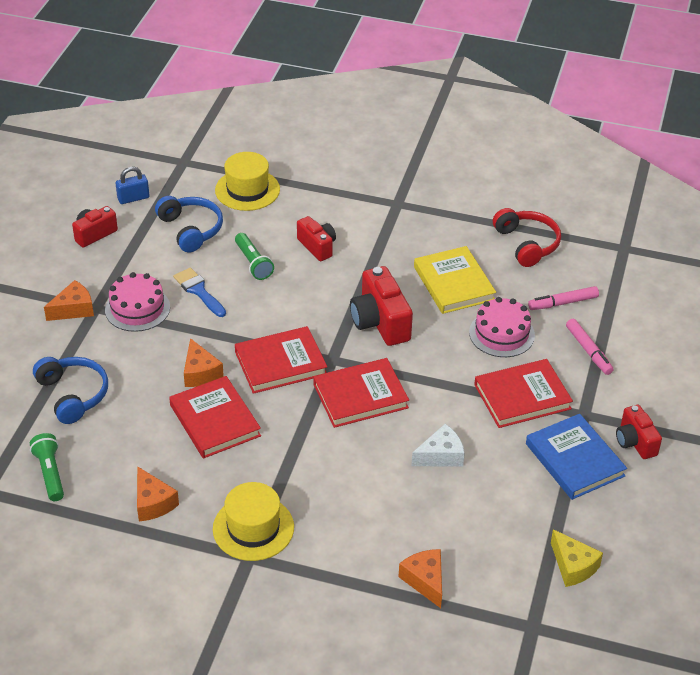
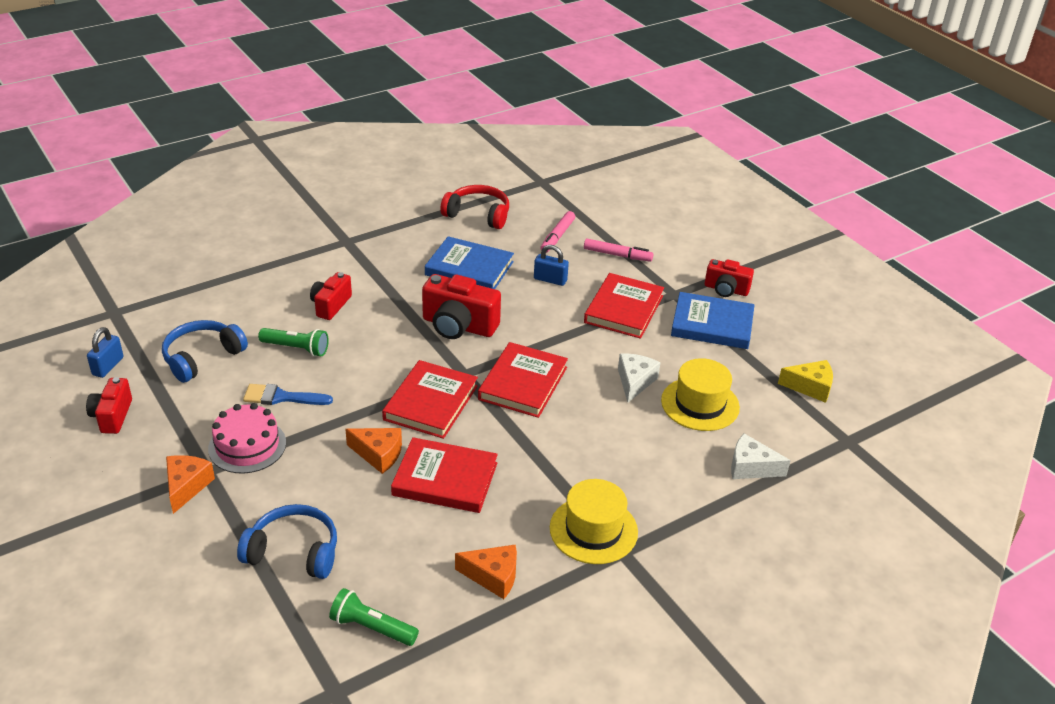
camera: 50 degrees left, 5 degrees down
(191, 229) = (202, 357): blue headphones -> blue headphones turned 60 degrees counterclockwise
(247, 190) = (207, 300): yellow hat -> yellow hat (700, 404)
(317, 246) = (330, 305): red camera -> red camera turned 75 degrees counterclockwise
(425, 581) = (751, 467): orange cheese -> white cheese
(454, 283) = (469, 268): yellow book -> blue book
(501, 334) = (550, 279): pink cake -> blue padlock

